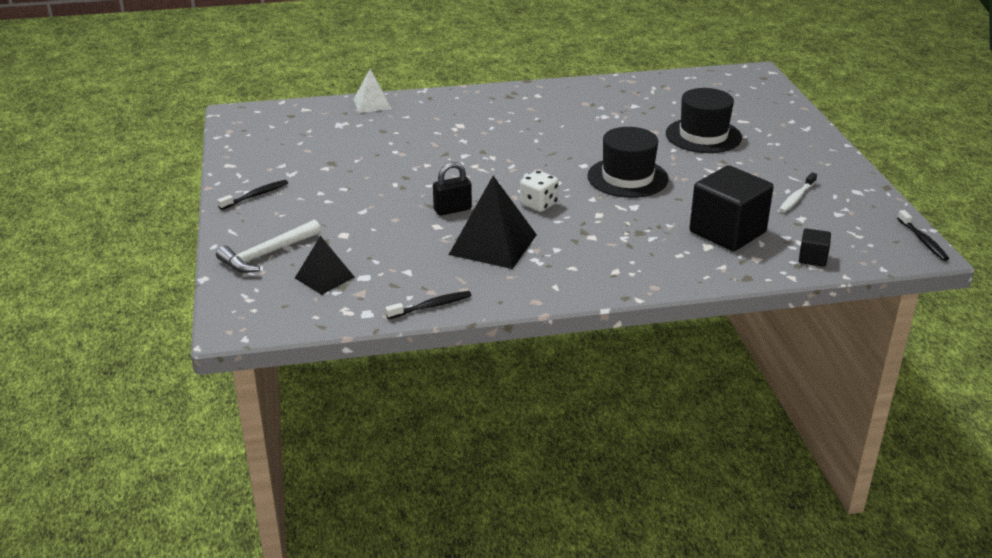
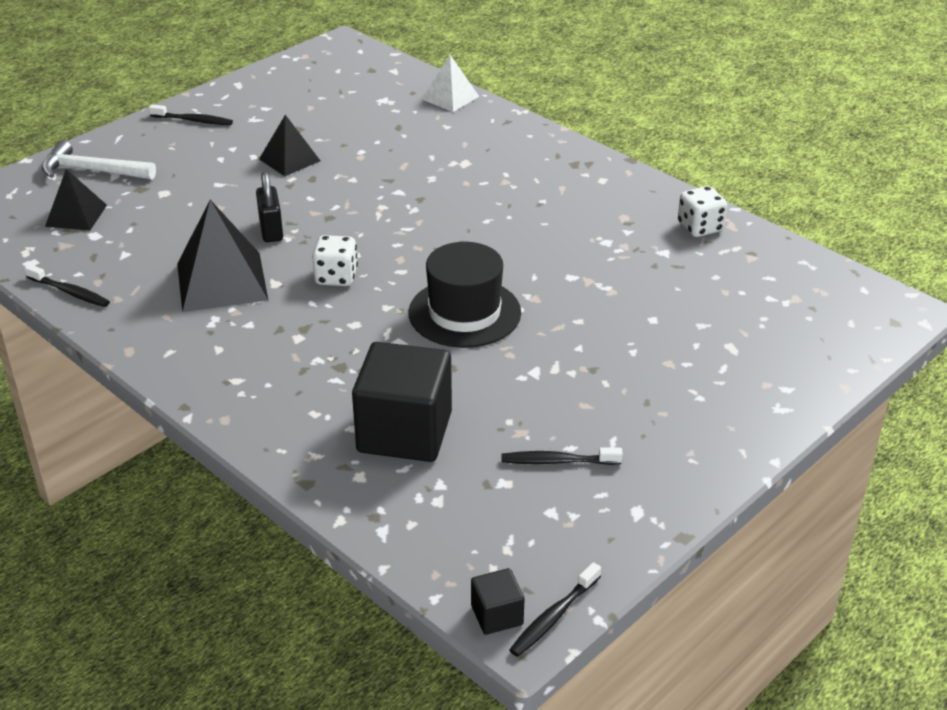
camera: 55 degrees right, 5 degrees up
(369, 177) = (289, 160): none -> black pyramid
(452, 210) = (271, 230): black padlock -> black padlock turned 45 degrees clockwise
(622, 88) = (700, 227): none -> white dice
(703, 136) = (645, 330): black hat -> none
(796, 198) = (557, 461): white toothbrush -> black toothbrush
(812, 258) = (403, 524): black cube -> black cube (497, 615)

